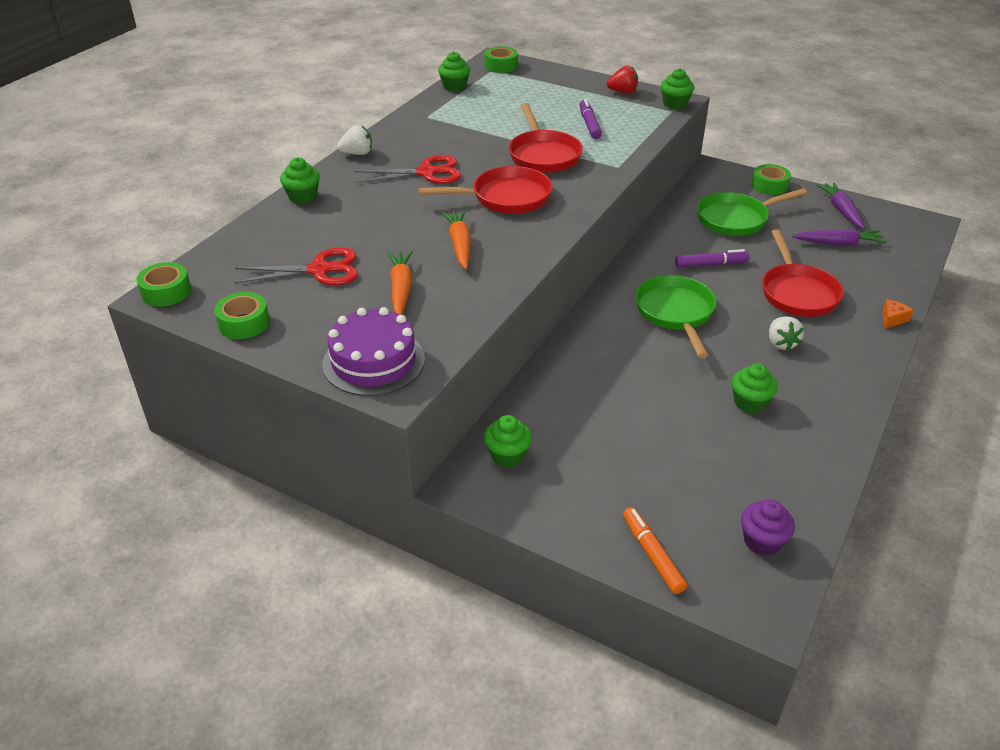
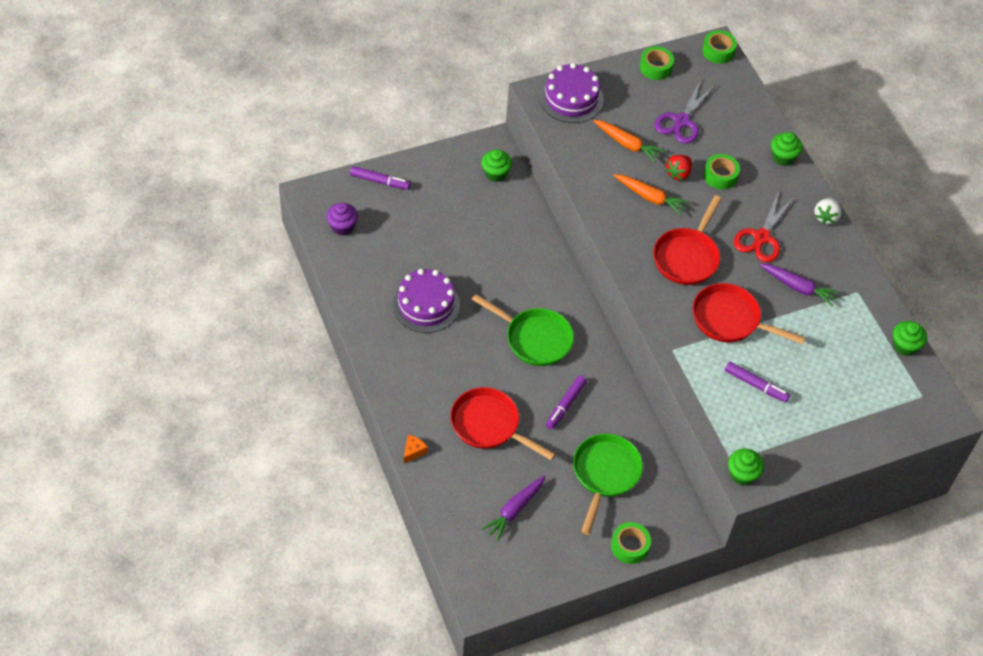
camera: 125 degrees right, 15 degrees up
(319, 270) = (682, 121): red scissors -> purple scissors
(501, 66) = (926, 408): green tape -> green tape (720, 176)
(623, 92) = (797, 456): red strawberry -> red strawberry (678, 173)
(652, 554) = (380, 181): orange marker -> purple marker
(750, 403) = (426, 304): green cupcake -> purple cake
(781, 343) = (454, 367): white strawberry -> none
(841, 210) = (551, 560): purple carrot -> purple carrot (798, 287)
(892, 319) = (413, 451): orange cheese -> orange cheese turned 135 degrees counterclockwise

